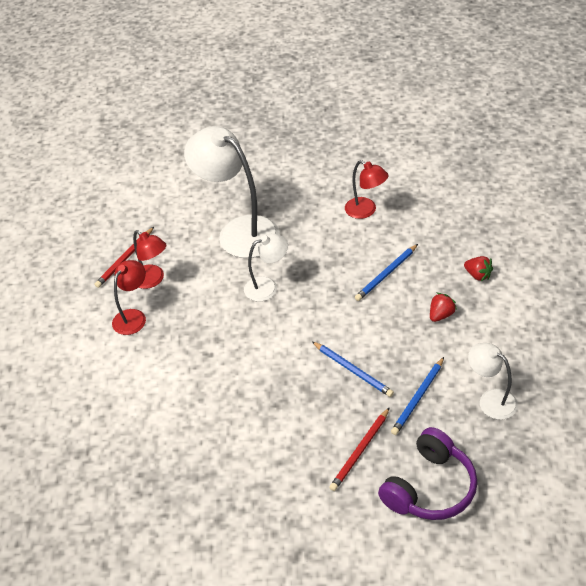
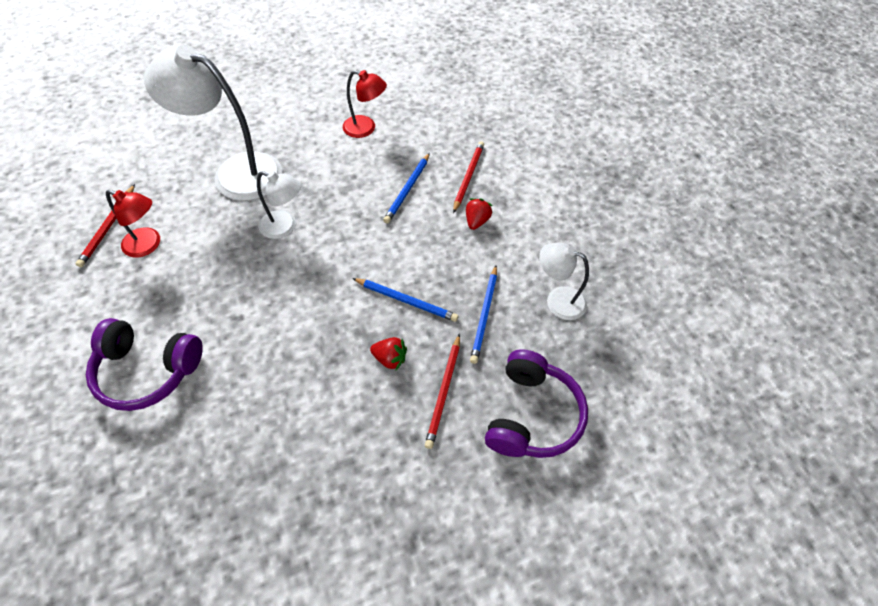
camera: 25 degrees left, 10 degrees up
(129, 379) = (147, 370): none -> purple headphones
(133, 316) = (134, 293): red lamp -> none
(267, 287) = (285, 227): white lamp -> white lamp turned 60 degrees clockwise
(447, 273) = (468, 177): none -> red pencil
(478, 275) = (498, 174): red strawberry -> red strawberry (390, 358)

